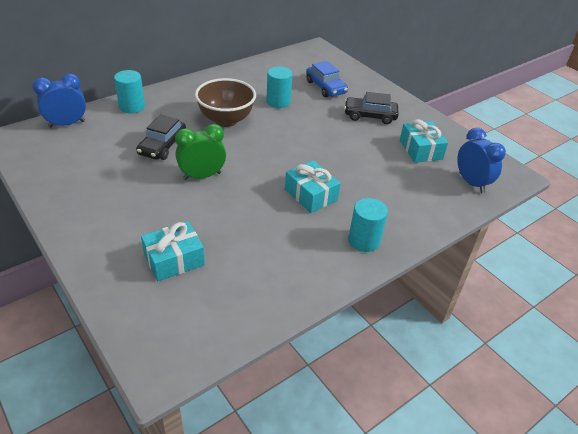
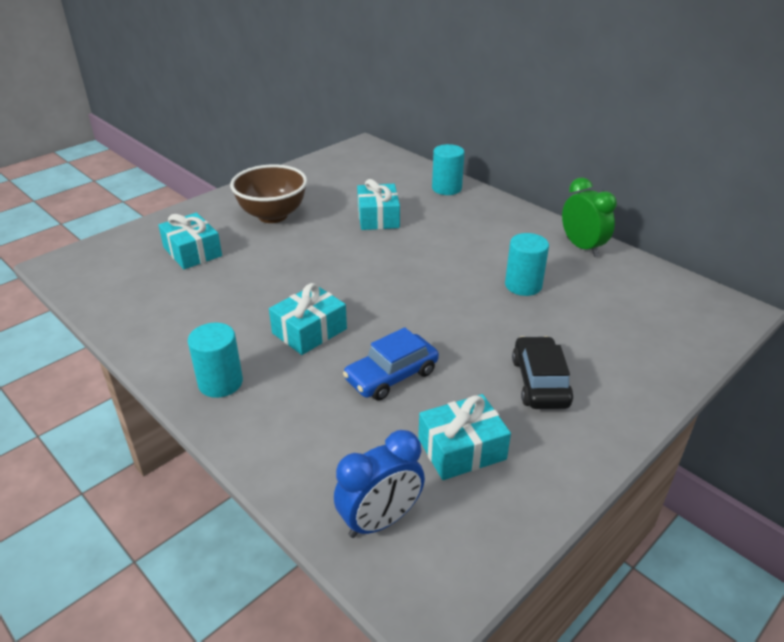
camera: 85 degrees right, 5 degrees down
(67, 124) = (395, 163): blue clock -> none
(162, 146) = (378, 217): black car -> turquoise gift
(202, 176) = (329, 249): green clock -> green clock (582, 247)
(226, 120) = (452, 250): brown bowl -> brown bowl (272, 215)
(325, 87) = (600, 328): blue car -> blue car (391, 376)

